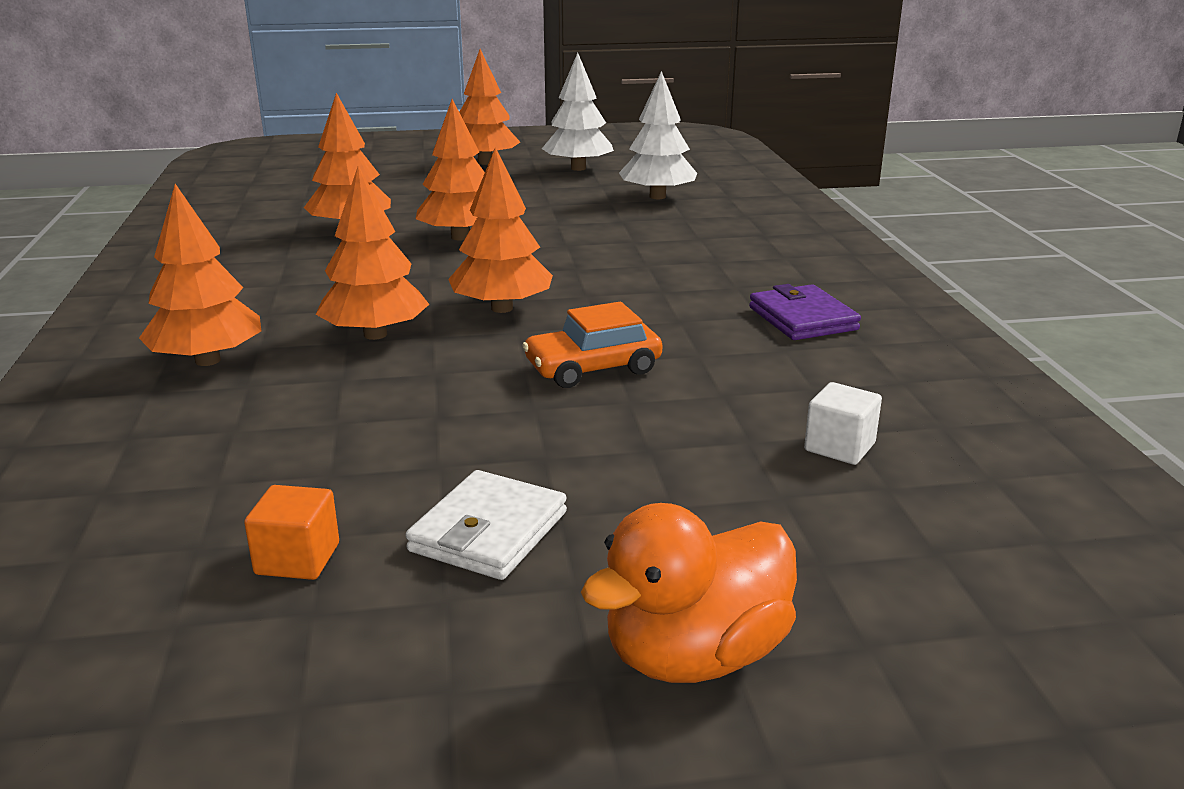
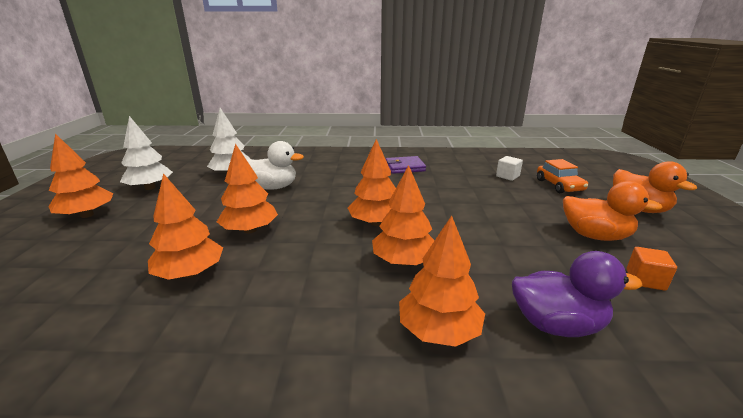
camera: 80 degrees left, 0 degrees up
(193, 442) = (556, 324): none -> purple duck
(489, 532) = (595, 236): white wallet -> orange duck
(593, 368) = (449, 207): orange car -> orange car (559, 185)
(616, 228) = (273, 187): none -> white duck

